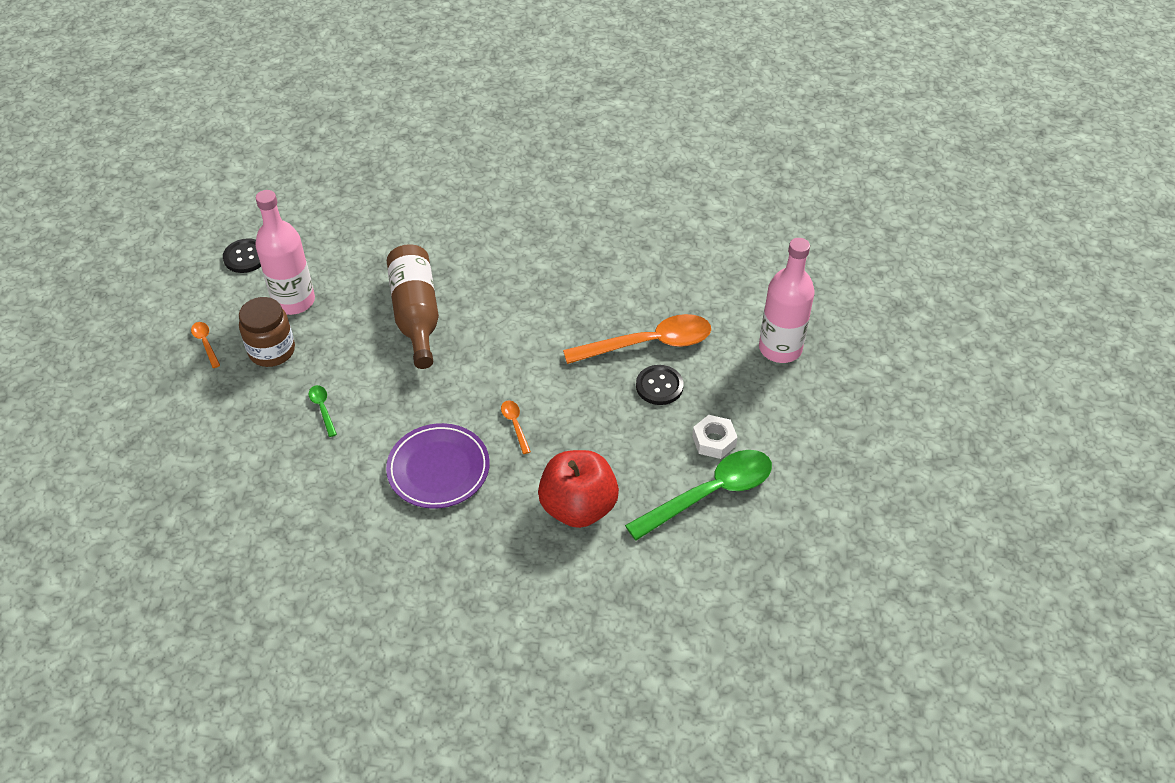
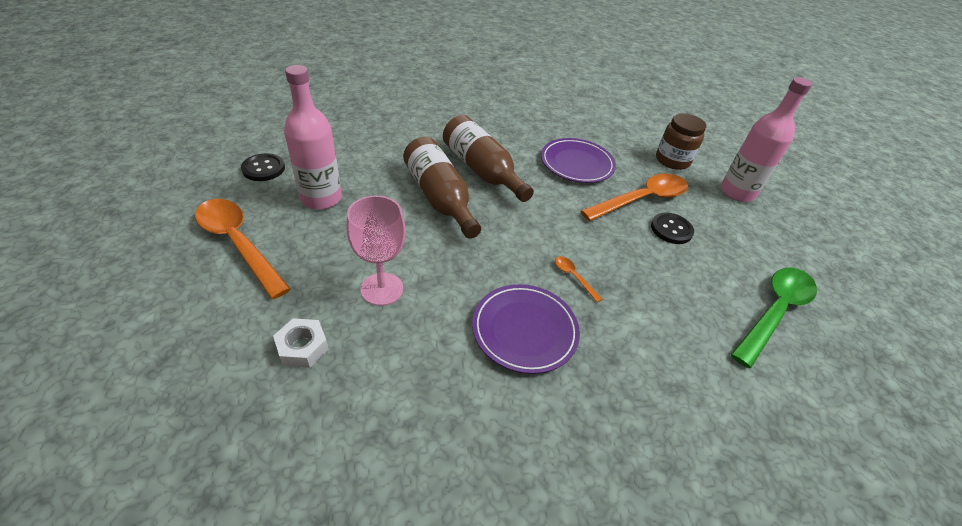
camera: 20 degrees left, 5 degrees down
(205, 343) = (238, 243): orange spoon -> orange spoon, size x2.37
(272, 351) = (311, 242): brown jar -> brown jar (672, 160)
(322, 408) = (382, 289): green spoon -> pink goblet
(478, 283) = (482, 170): none -> brown bottle
(578, 507) = (675, 344): red apple -> none
(597, 286) = (576, 164): none -> purple plate
(714, 441) = (743, 266): white nut -> white nut (303, 347)

